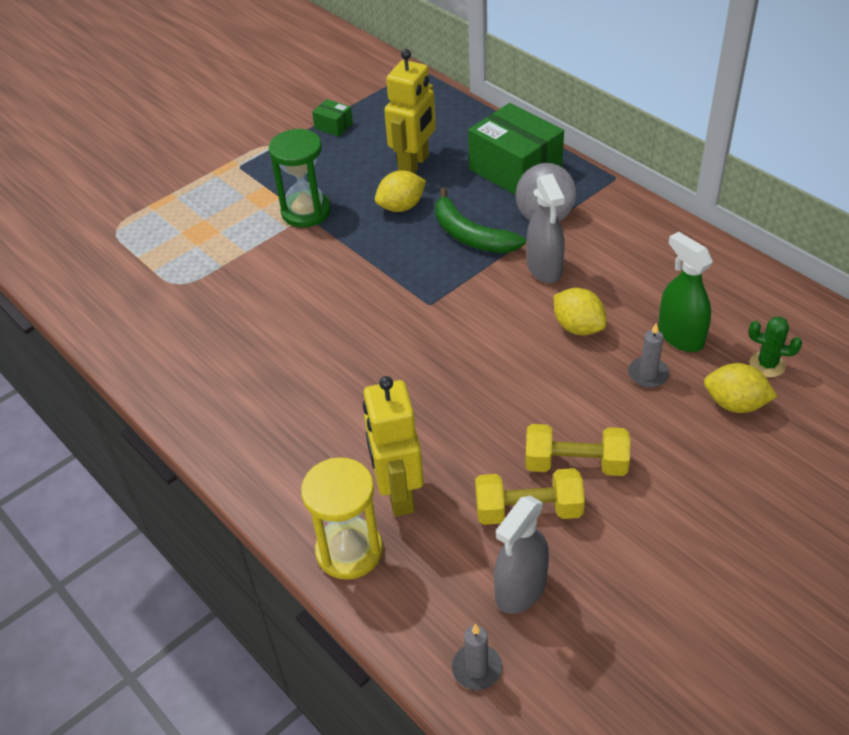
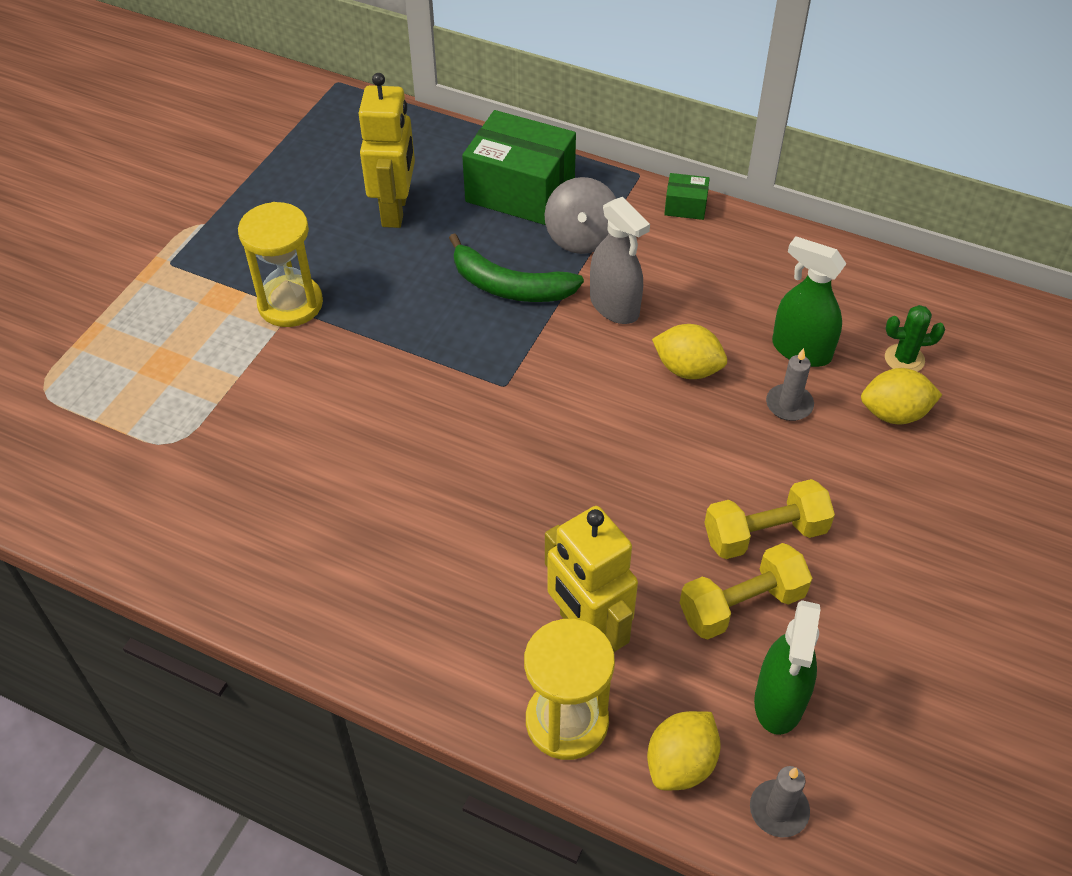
camera: 25 degrees left, 5 degrees up
(306, 211) = (290, 304): green hourglass -> yellow hourglass
(333, 126) = (266, 181): green box -> green box (685, 206)
(401, 207) = (407, 269): yellow lemon -> yellow lemon (681, 764)
(520, 589) = (779, 701): grey spray bottle -> green spray bottle

